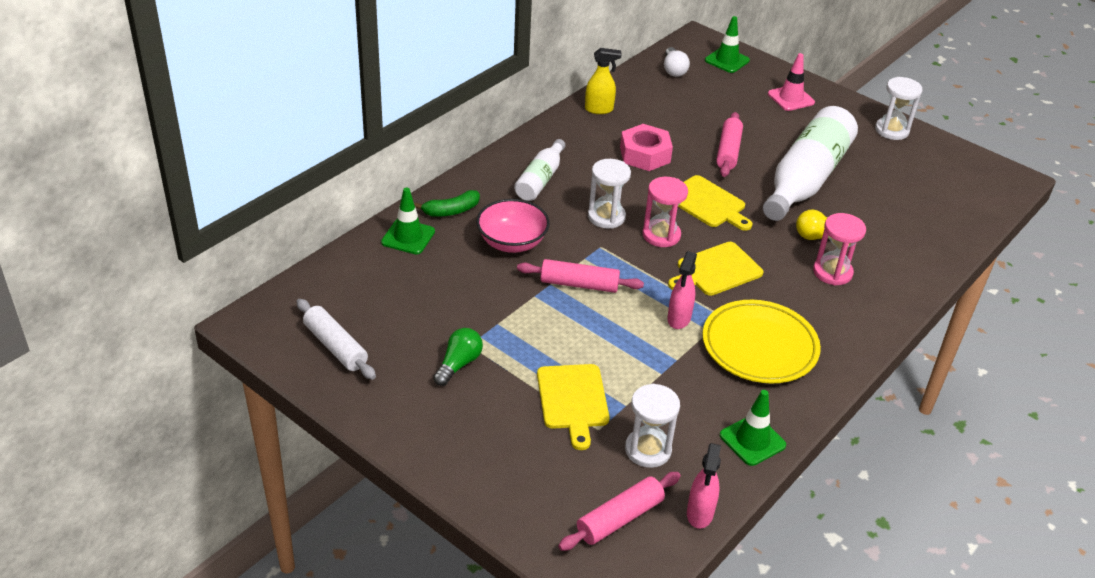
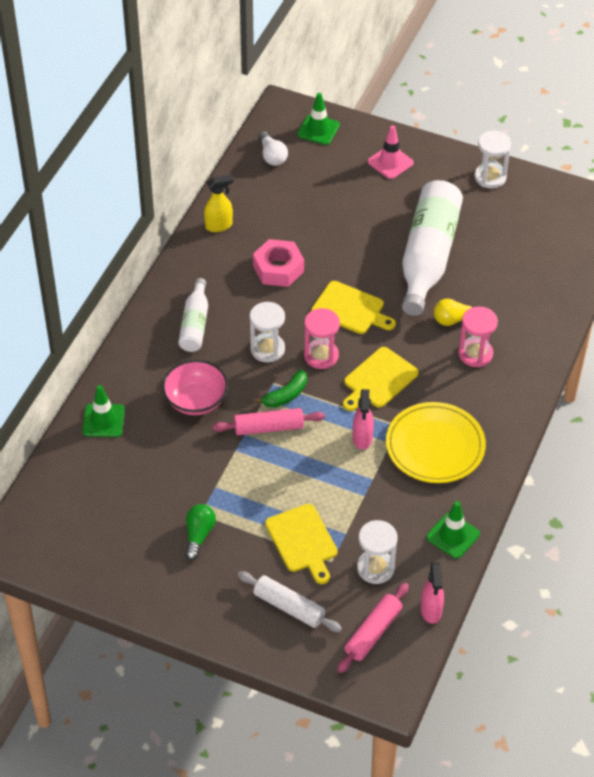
camera: 15 degrees left, 10 degrees up
(335, 346) = (90, 548): white rolling pin -> white rolling pin (289, 607)
(451, 211) = (130, 381): green banana -> green banana (286, 395)
(728, 151) = (351, 243): pink rolling pin -> none

